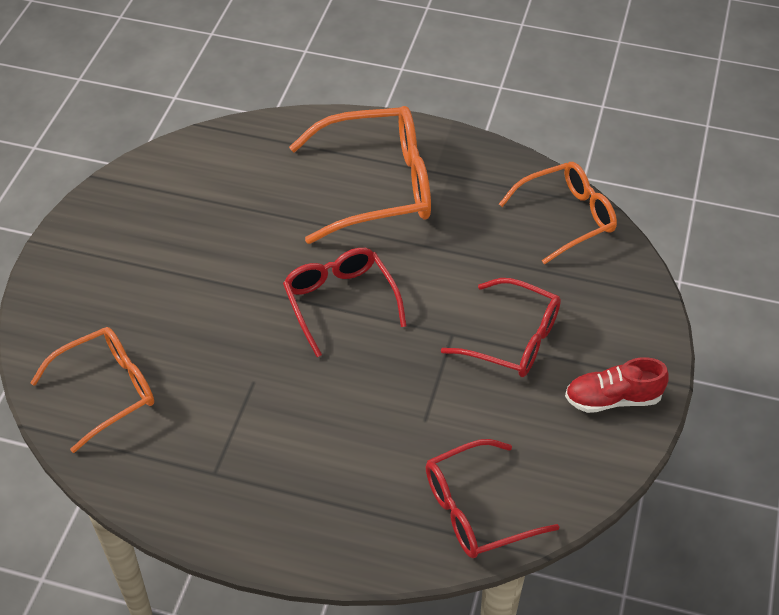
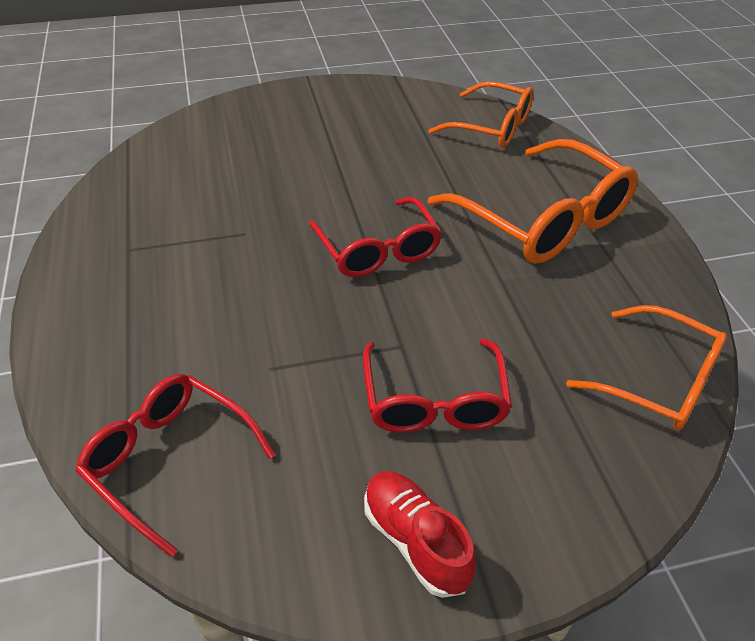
camera: 60 degrees right, 5 degrees down
(107, 390) = (184, 161): orange glasses -> orange glasses (491, 127)
(340, 302) = (378, 250): red glasses -> red glasses turned 120 degrees clockwise

